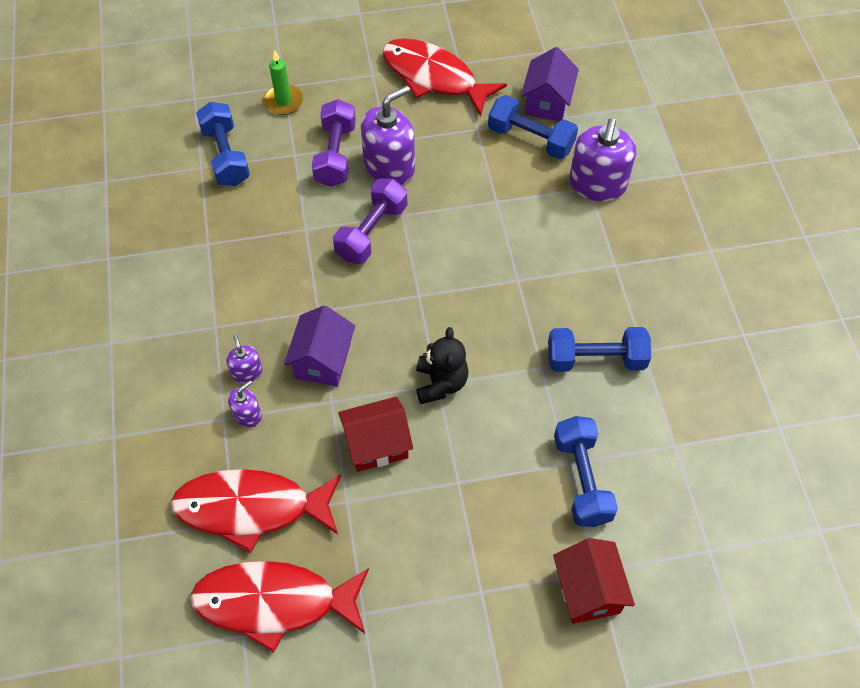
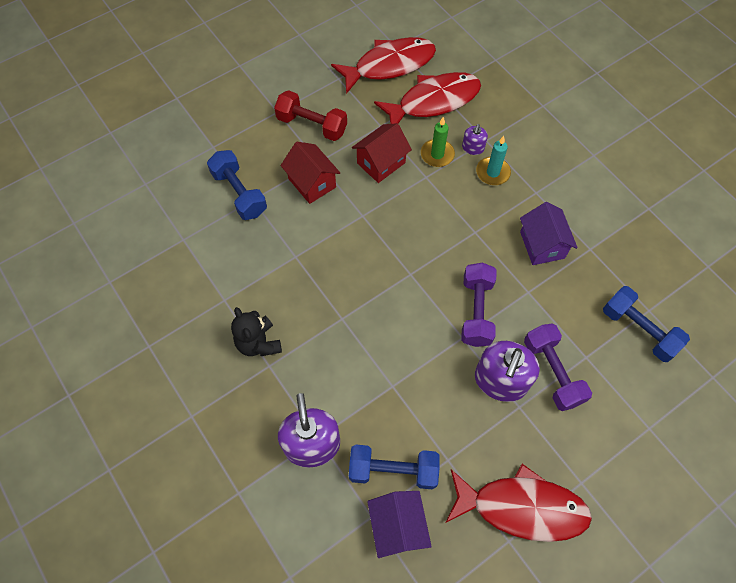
camera: 155 degrees right, 5 degrees up
(247, 372) = (493, 172): purple soap dispenser -> turquoise candle
(283, 101) = (636, 410): green candle -> green candle (437, 154)
(323, 361) = (448, 199): purple house -> purple house (542, 245)
(440, 383) = (360, 217): black teddy bear -> black teddy bear (258, 343)
(441, 545) = (312, 125): none -> red dumbbell
(588, 590) = (214, 135): red house -> red house (312, 183)
(595, 359) = (258, 278): blue dumbbell -> none

